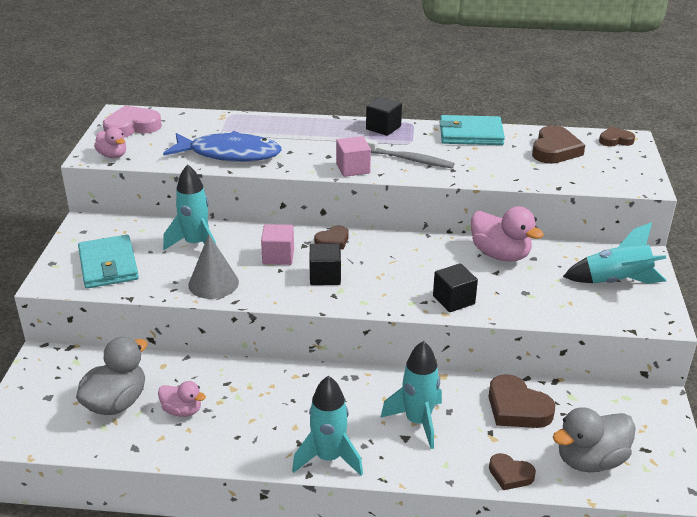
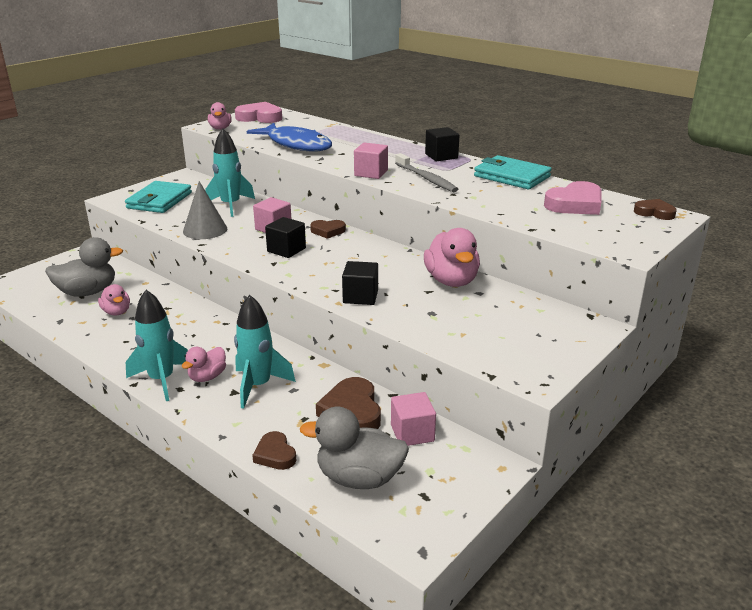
camera: 35 degrees right, 5 degrees down
(364, 435) = (207, 377): none -> pink duck
(555, 150) = (575, 204): brown heart -> pink heart
(579, 404) = (412, 433): none -> pink cube
(616, 281) = (534, 334): turquoise rocket -> none

